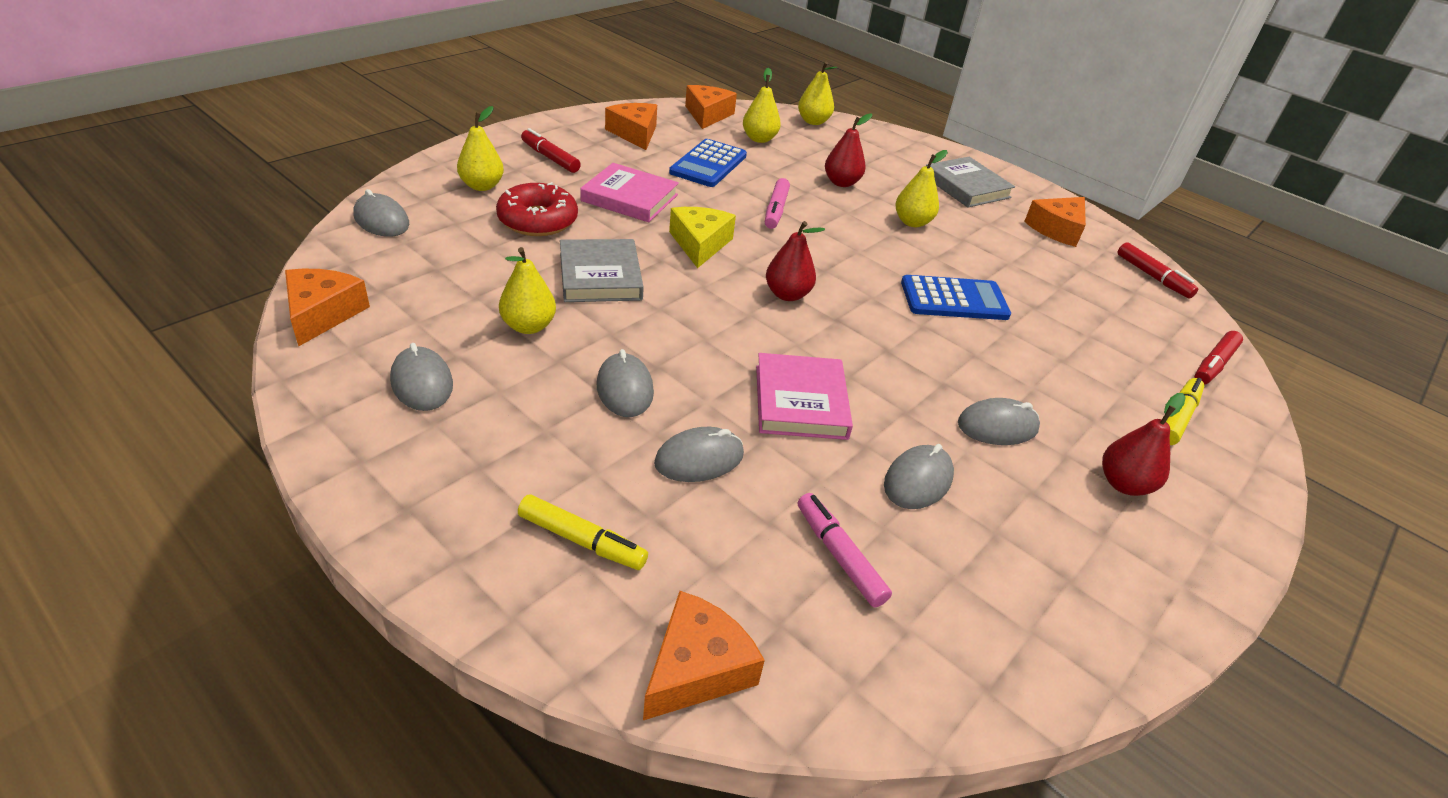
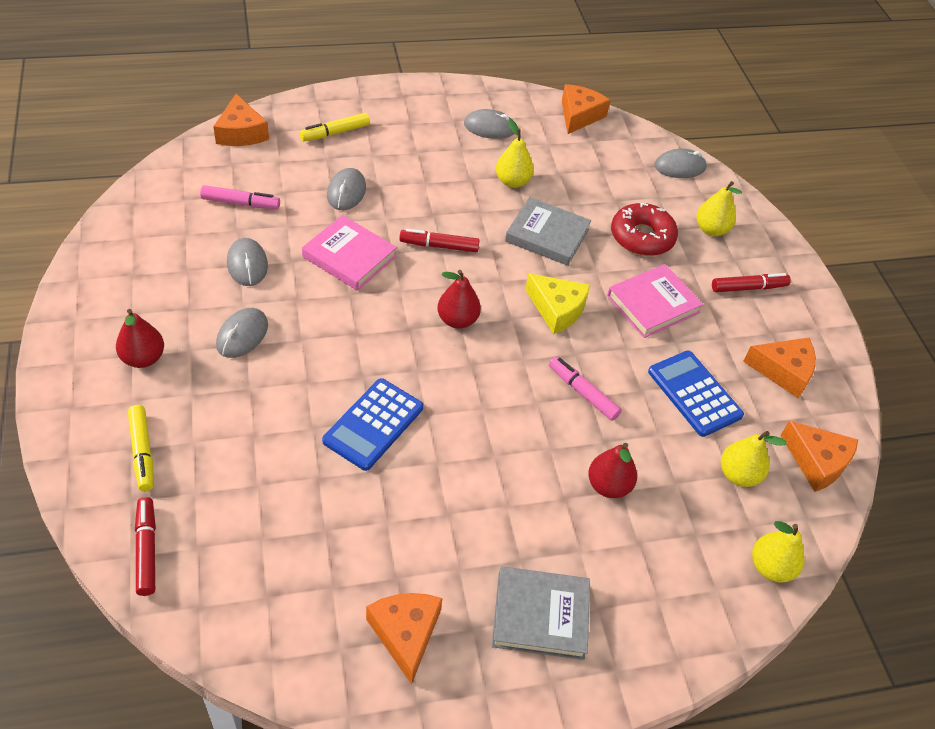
camera: 125 degrees right, 10 degrees up
(322, 314) = (579, 115): orange cheese -> orange cheese turned 105 degrees counterclockwise
(625, 389) = (424, 192): grey mouse -> none
(912, 222) = (502, 491): yellow pear -> none
(1153, 277) = (269, 646): red marker -> red marker (439, 246)

